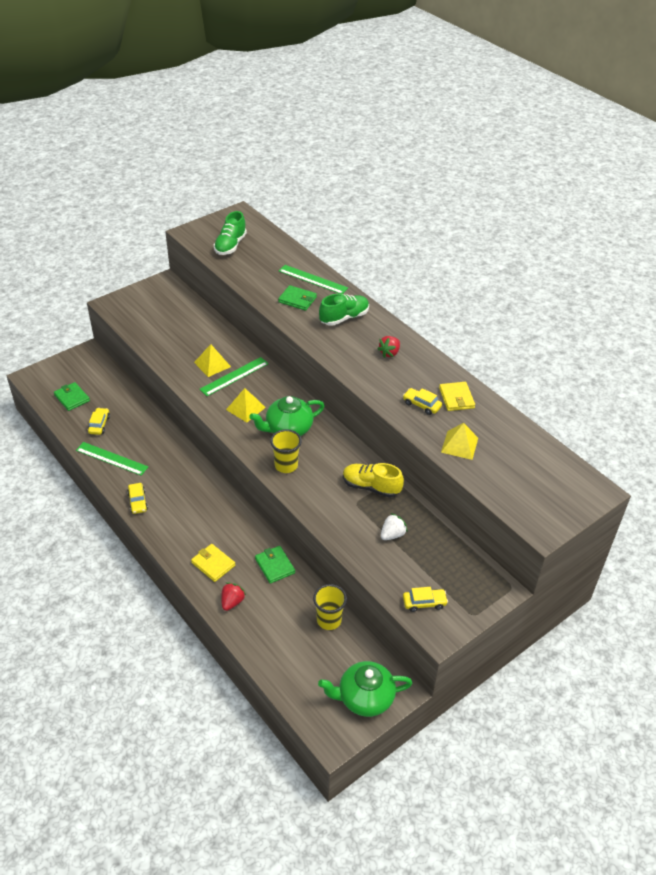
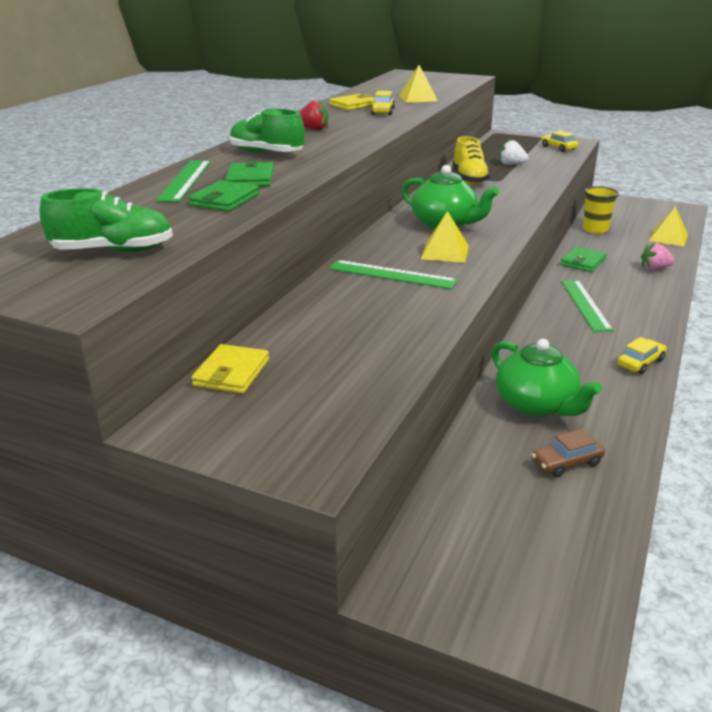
camera: 115 degrees left, 15 degrees down
(72, 398) = (550, 534): green wallet -> green wallet (225, 200)
(99, 425) = (566, 463): yellow car -> brown car
(112, 458) = (610, 416): green ruler -> green ruler (585, 304)
(212, 364) = (385, 296): yellow pyramid -> yellow pyramid (668, 238)
(213, 564) = (634, 289): yellow wallet -> yellow wallet (231, 372)
(232, 602) = (654, 269): red strawberry -> pink strawberry
(286, 465) = (502, 213): yellow cup -> none
(364, 698) = (634, 206): green teapot -> green teapot (536, 405)

